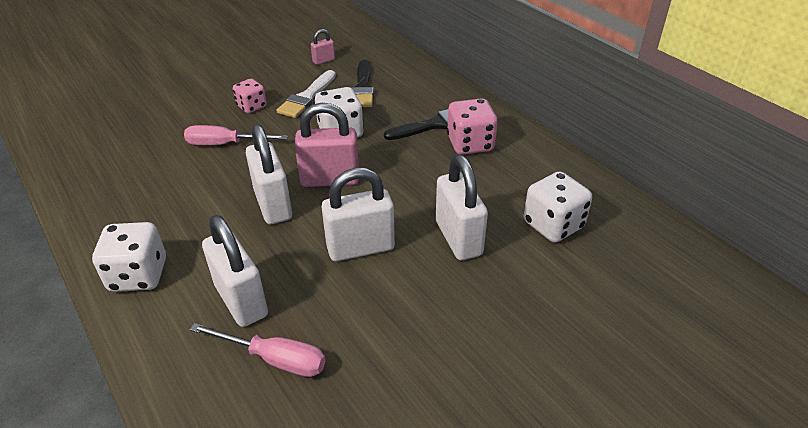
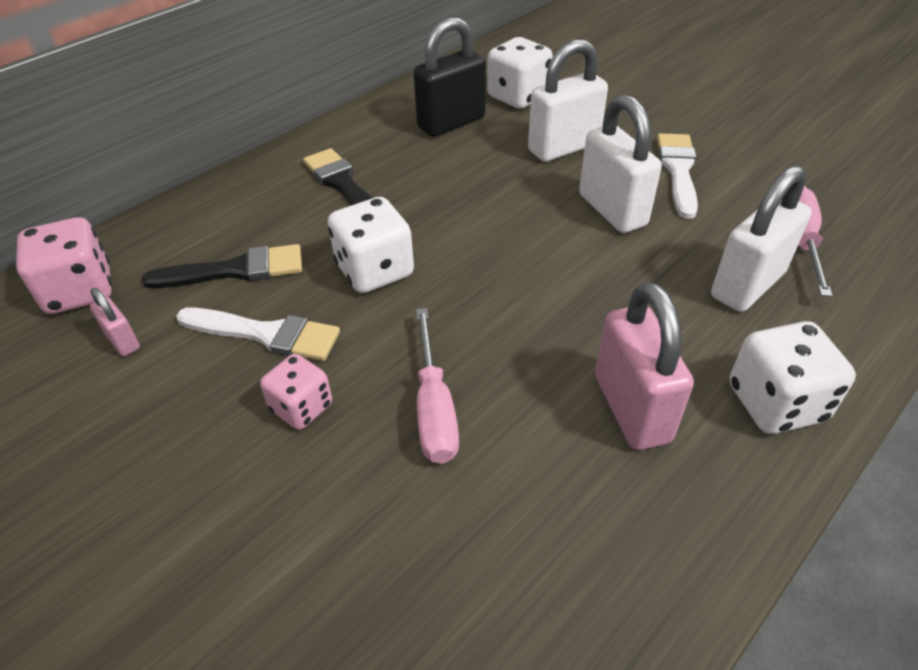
camera: 100 degrees left, 5 degrees up
(273, 205) = (570, 302): white padlock -> none
(330, 179) = (494, 259): pink padlock -> pink padlock (631, 408)
(403, 306) = (678, 170): none -> white brush
(470, 144) = (386, 153): pink dice -> pink dice (80, 291)
(510, 180) = (451, 123): none -> black padlock

